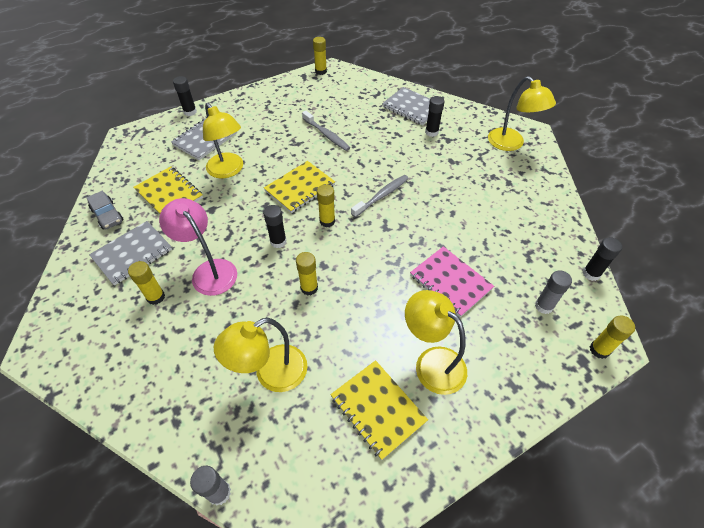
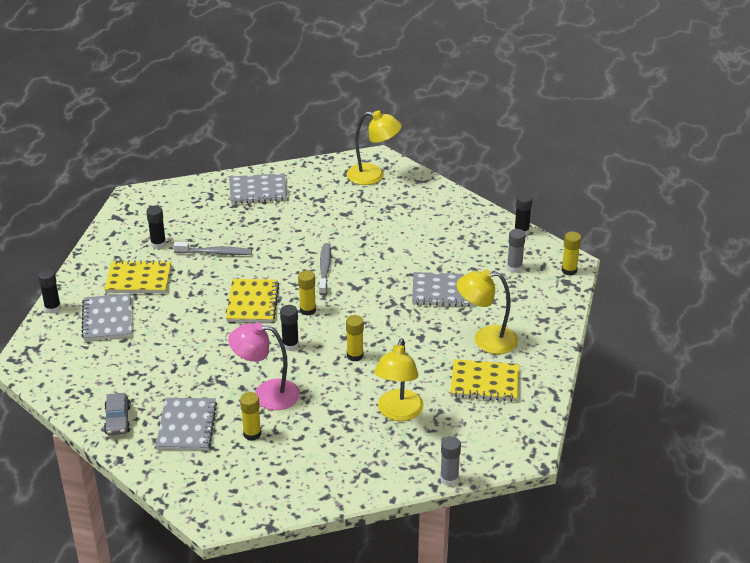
camera: 45 degrees left, 15 degrees down
(107, 215) = (118, 420): grey car -> grey car turned 75 degrees clockwise
(169, 194) = (147, 374): yellow notebook -> yellow notebook (138, 279)
(228, 170) = (171, 327): yellow lamp -> none
(321, 71) = (127, 204): yellow glue stick -> none
(431, 132) = (300, 201): black glue stick -> black glue stick (158, 244)
(450, 282) = (443, 291): pink notebook -> grey notebook

